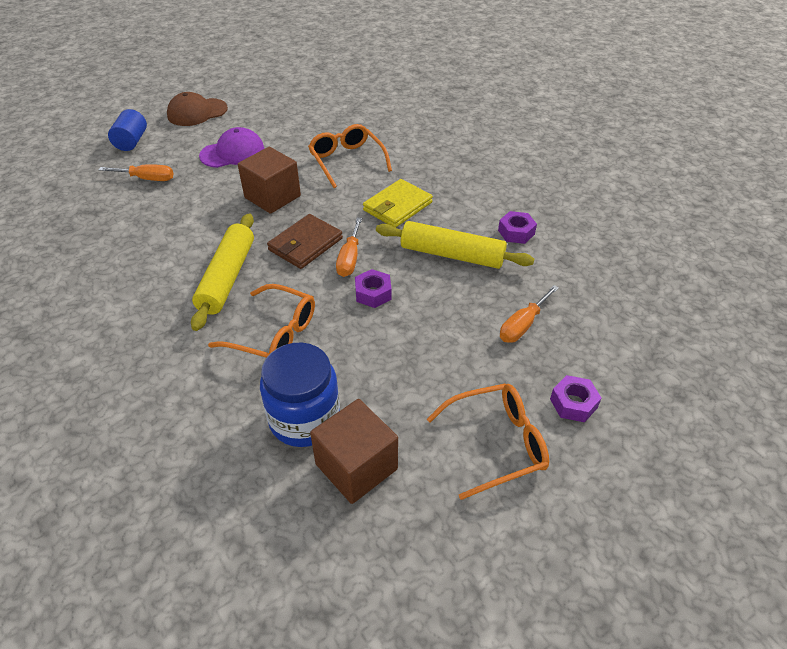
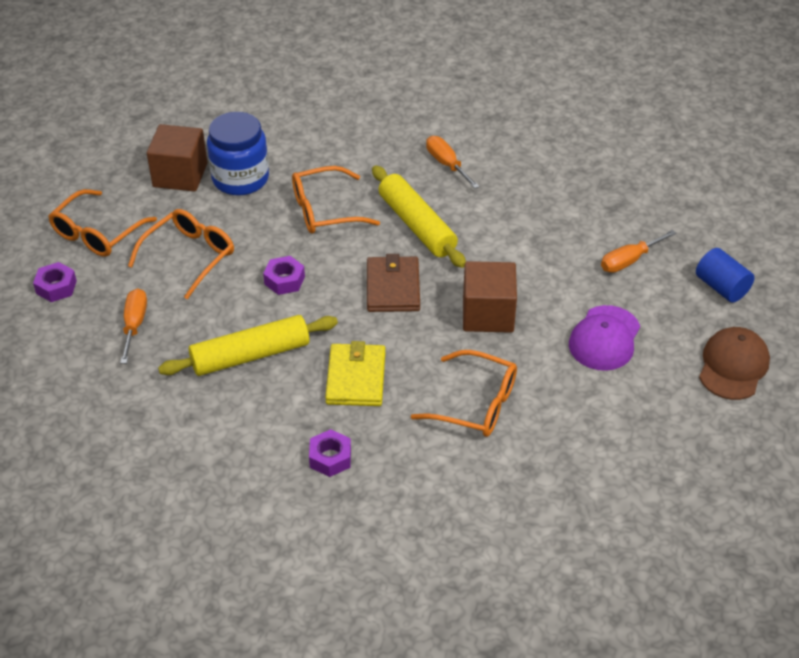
camera: 140 degrees right, 0 degrees up
(349, 258) = (338, 297): orange screwdriver -> orange screwdriver (447, 164)
(428, 360) = (189, 256): none -> orange glasses
(516, 232) = (208, 419): purple nut -> purple nut (330, 458)

